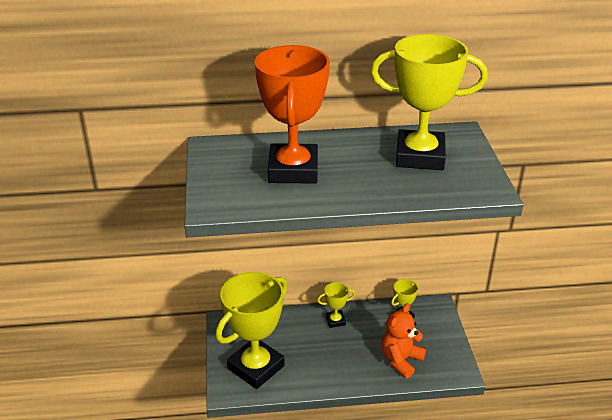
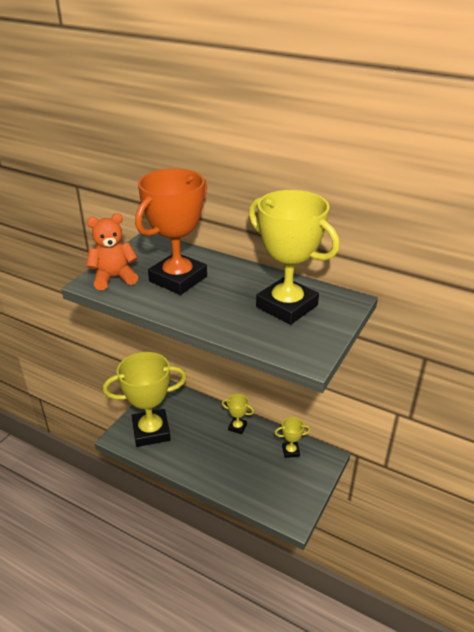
camera: 35 degrees right, 0 degrees up
(401, 360) = (256, 483): orange teddy bear -> orange teddy bear (114, 278)

